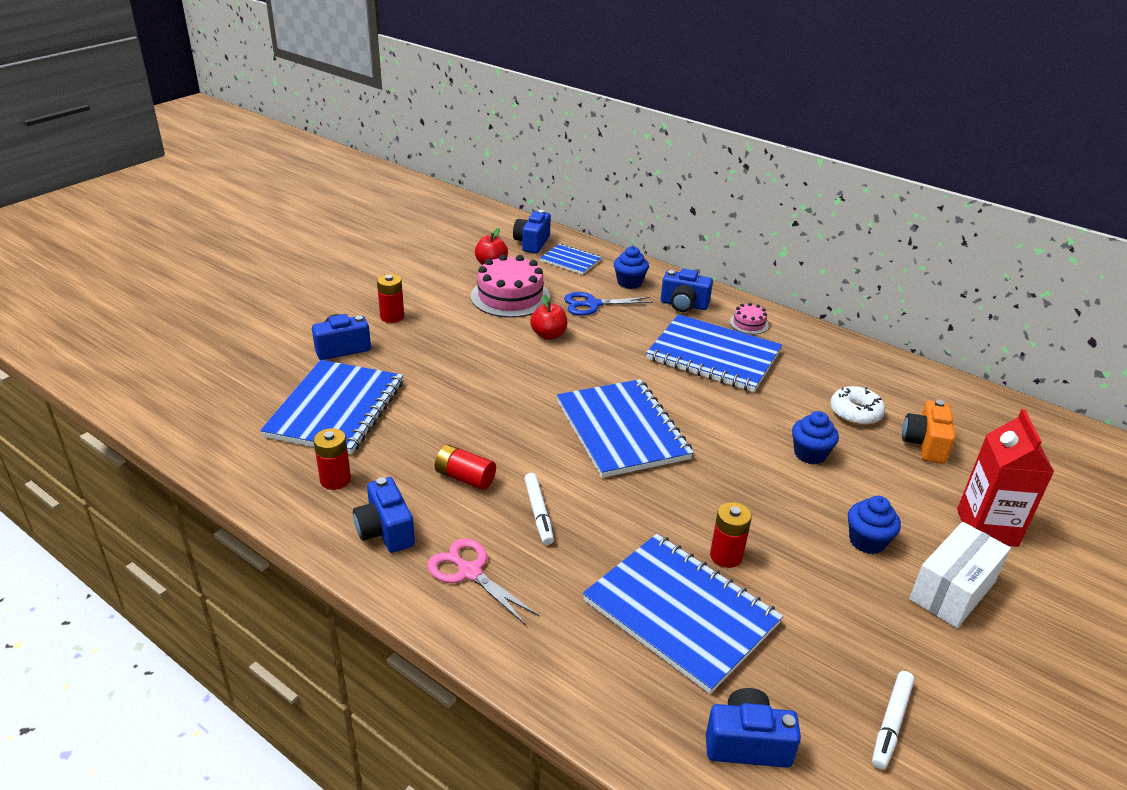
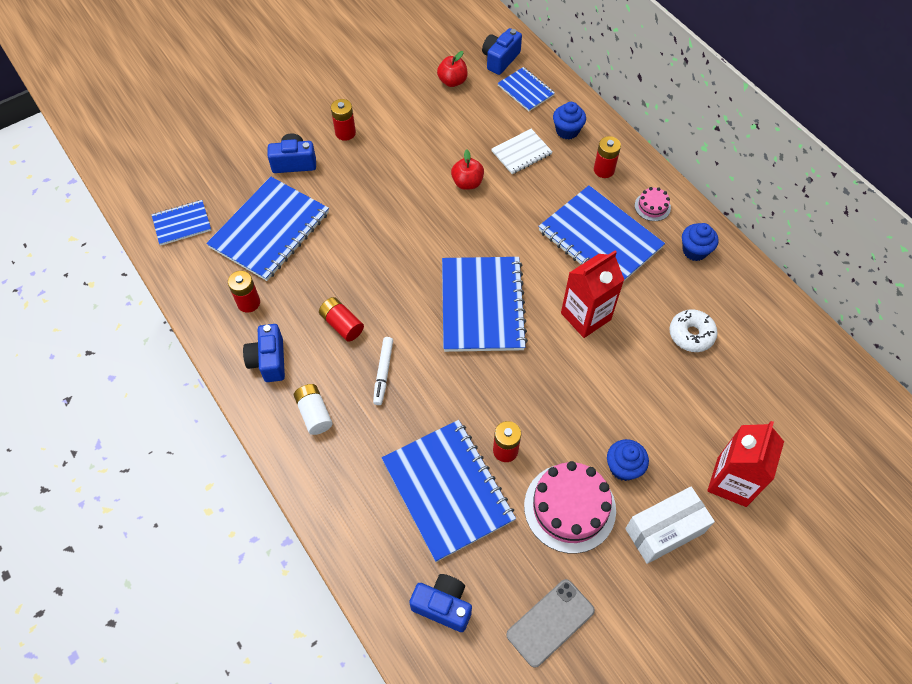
camera: 20 degrees right, 25 degrees up
(218, 422) = (182, 224): none -> blue notebook
(470, 572) = (314, 413): pink scissors -> white battery
(510, 296) = (453, 128): pink cake -> pink cake (569, 507)
(592, 304) = (521, 152): blue scissors -> white notebook
(684, 305) = (604, 170): blue camera -> red battery
(739, 418) = (585, 316): none -> red carton
(810, 454) = (625, 369): blue cupcake -> blue cupcake (694, 251)
(890, 723) = (550, 622): white marker -> grey phone
(925, 444) = (732, 384): orange camera -> none

